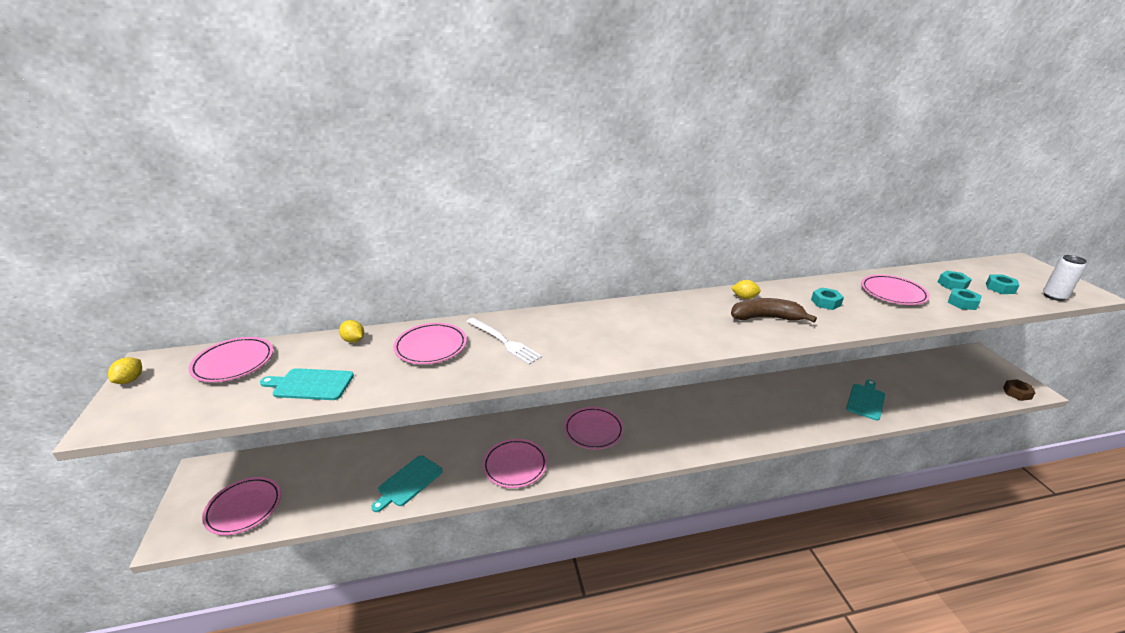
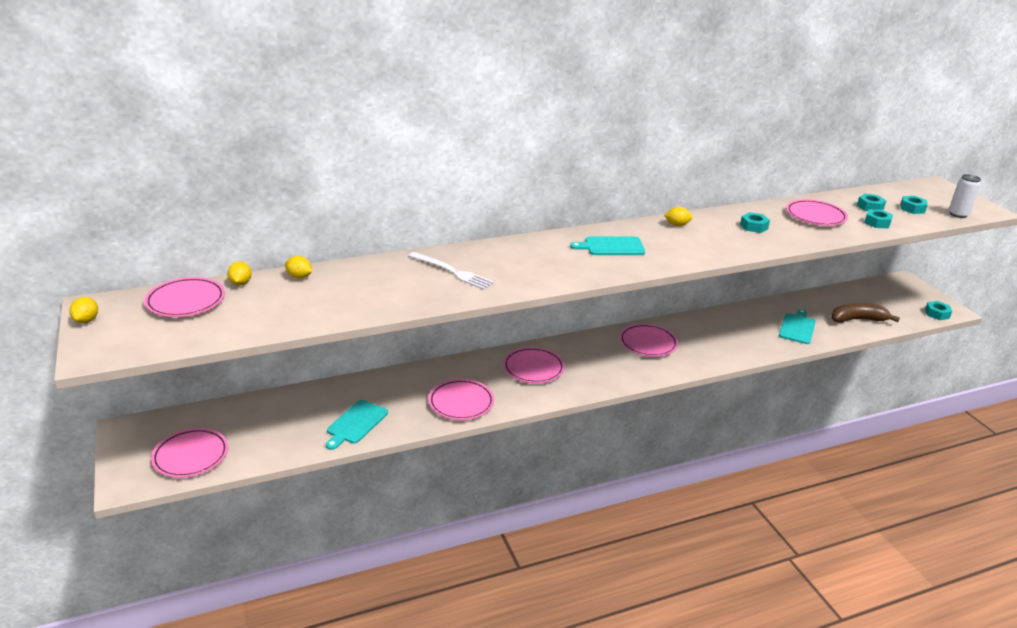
camera: 10 degrees left, 0 degrees up
(295, 345) = (240, 283): none -> yellow lemon
(310, 384) = (277, 315): turquoise cutting board -> turquoise cutting board (611, 246)
(431, 347) = (382, 279): pink plate -> pink plate (648, 343)
(766, 318) = (699, 242): brown banana -> brown banana (857, 320)
(1017, 393) = (937, 314): brown nut -> turquoise nut

